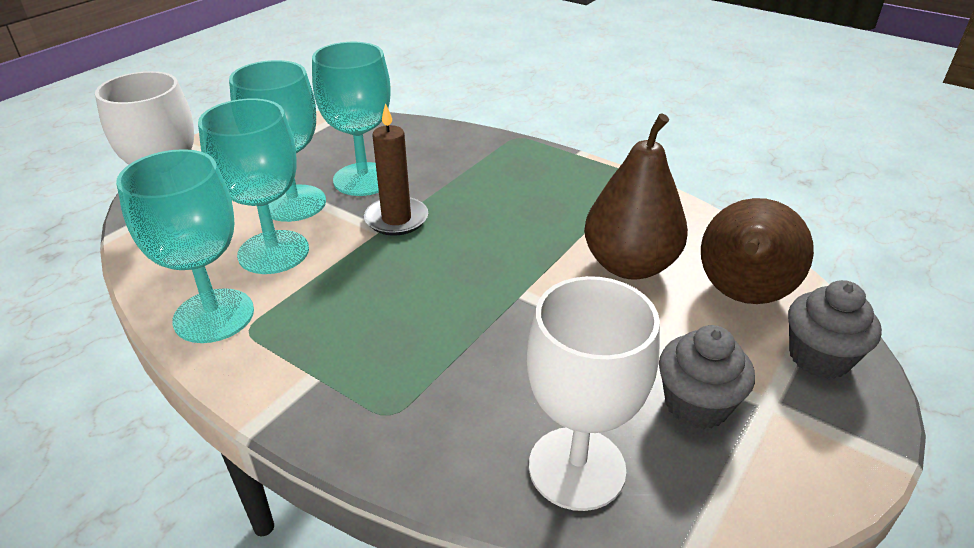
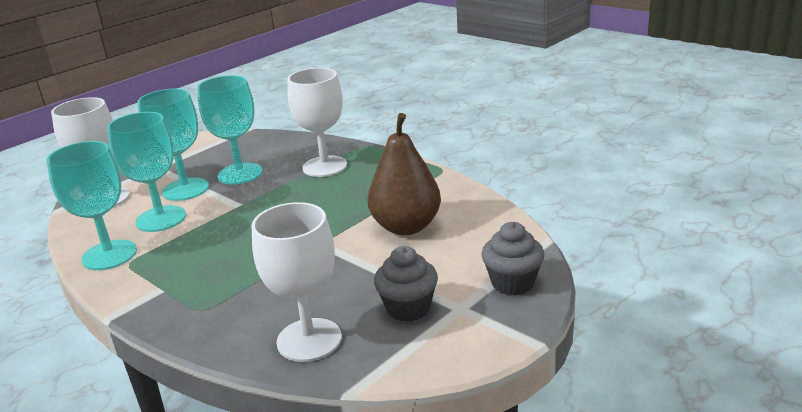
camera: 10 degrees right, 10 degrees down
(396, 219) = (253, 199): brown candle -> none
(477, 169) = (324, 166): none -> white goblet
(741, 296) = (478, 246): brown pear -> none

